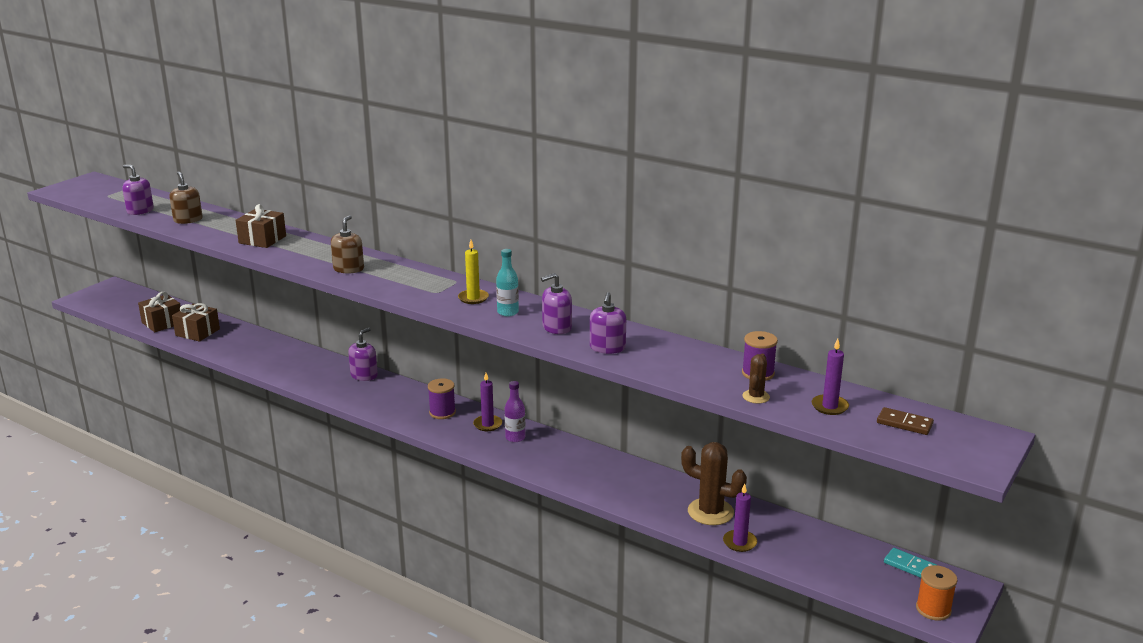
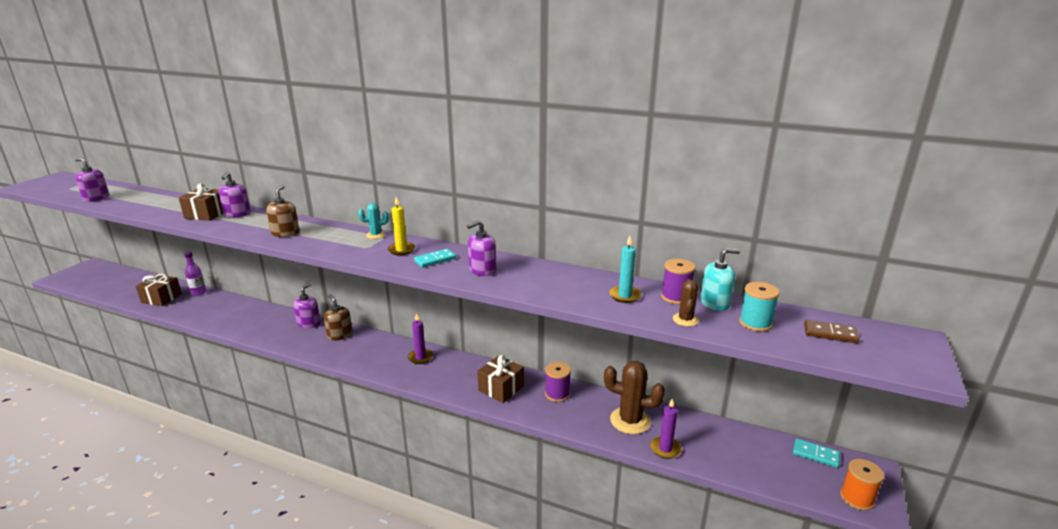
camera: 10 degrees left, 0 degrees up
(162, 323) = (130, 293): brown gift -> brown gift (501, 388)
(188, 220) = (140, 202): brown soap dispenser -> brown soap dispenser (340, 335)
(442, 412) = (379, 350): purple spool -> purple spool (557, 394)
(447, 278) = (376, 235): none -> turquoise cactus
(508, 312) = (435, 260): turquoise bottle -> turquoise domino
(515, 437) = (446, 367): purple bottle -> purple bottle (198, 292)
(607, 348) = (533, 285): purple soap dispenser -> purple soap dispenser (237, 214)
(702, 367) = (625, 296): none -> turquoise candle
(798, 383) = (715, 303): none -> turquoise soap dispenser
(829, 406) = (755, 323): purple candle -> turquoise spool

